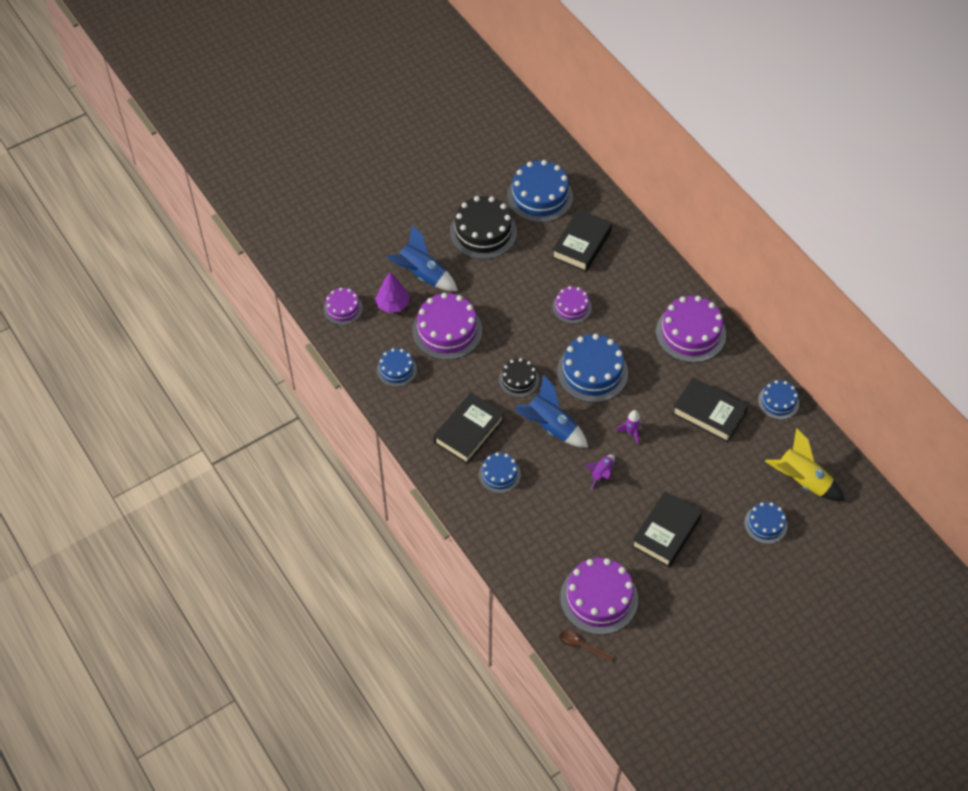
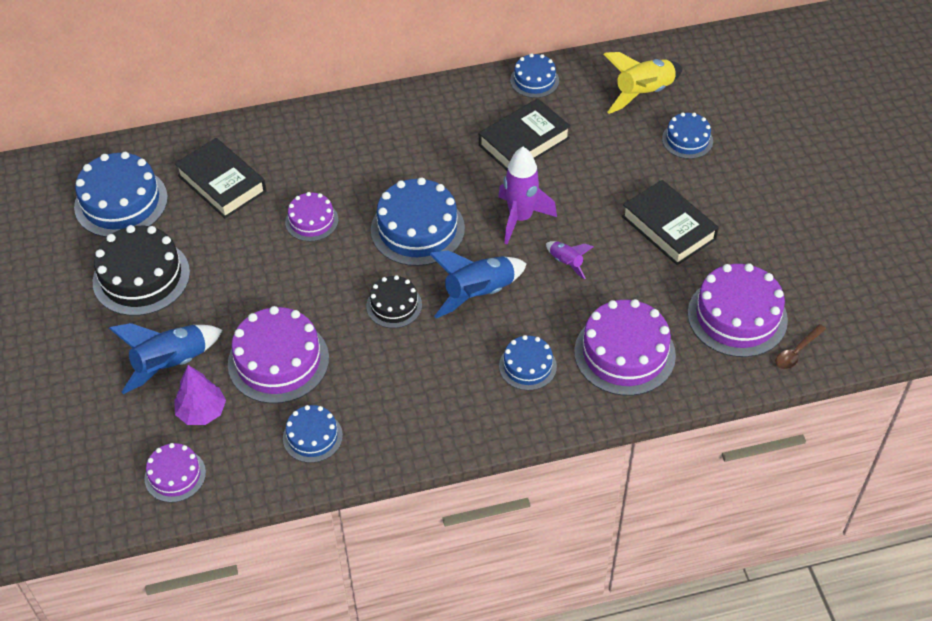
camera: 70 degrees left, 5 degrees down
(469, 431) = (449, 381): black book -> none
(631, 432) = (520, 218): purple rocket -> purple rocket, size x1.88
(690, 333) = (407, 124): purple cake -> purple cake (624, 353)

